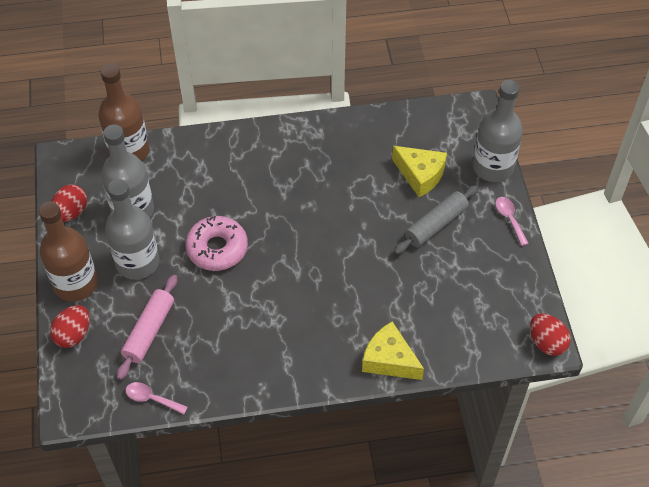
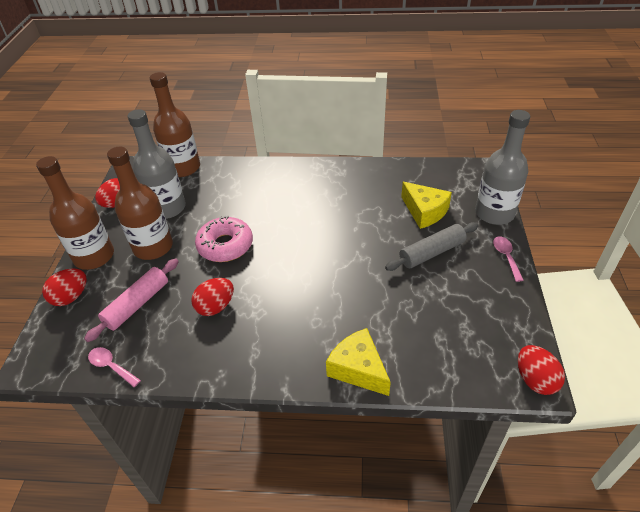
camera: 15 degrees right, 10 degrees down
(137, 262) = (153, 247): grey bottle -> brown bottle
(232, 320) = (216, 306): none -> red egg

